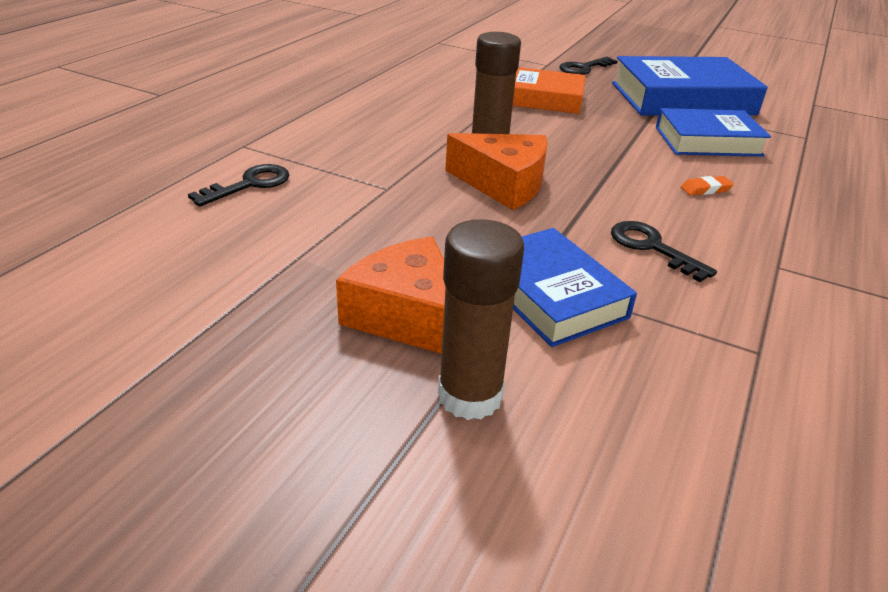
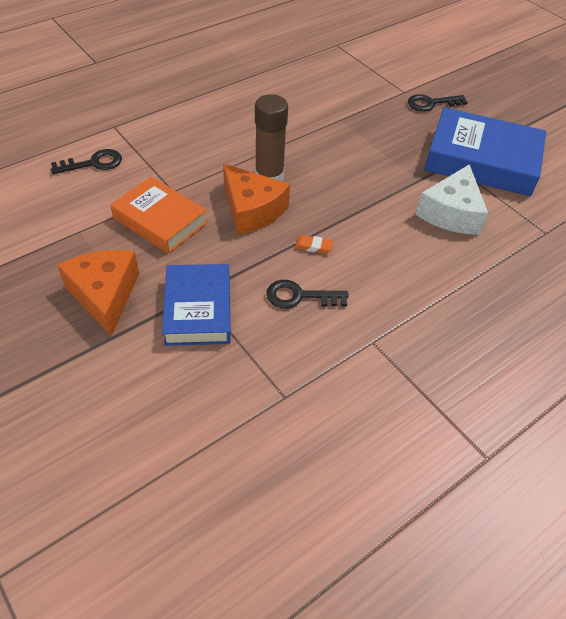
camera: 25 degrees right, 15 degrees up
(470, 396) = (94, 358): brown glue stick -> none
(540, 98) = (360, 130): orange book -> orange book (160, 220)
(652, 247) = (299, 296): black key -> black key turned 75 degrees counterclockwise
(705, 189) = (395, 259): orange eraser -> orange eraser (313, 246)
(707, 141) = (451, 213): blue book -> white cheese

